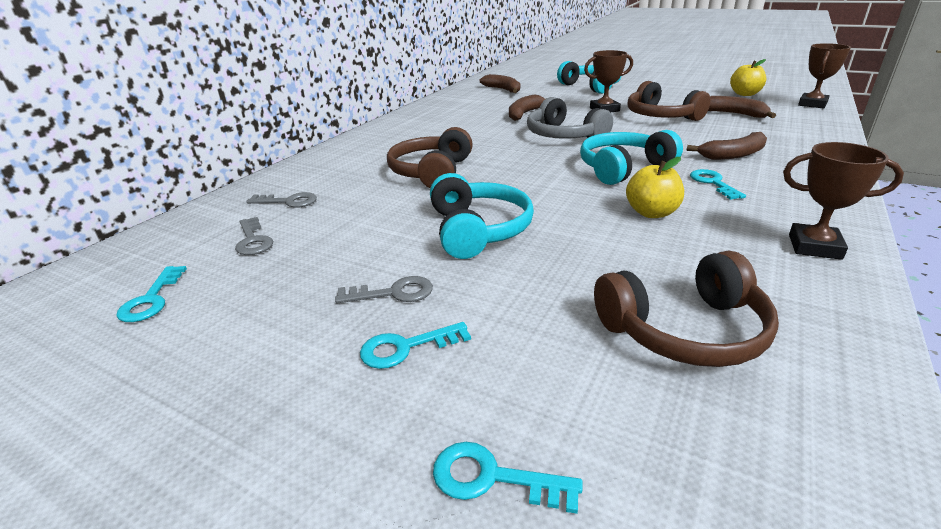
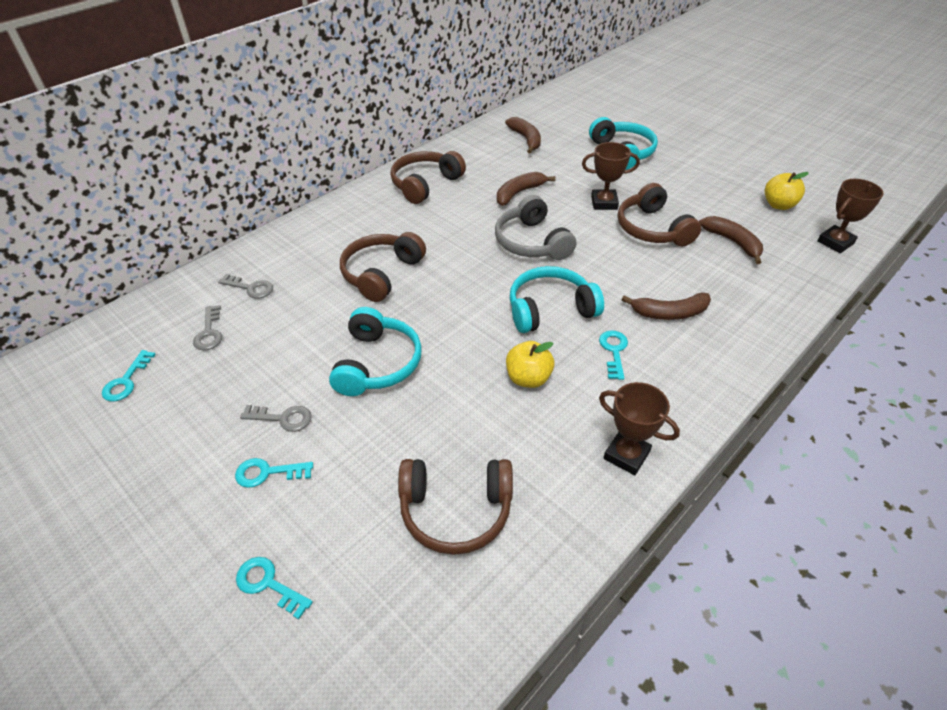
camera: 15 degrees right, 15 degrees up
(432, 120) = (425, 184): none -> brown headphones

